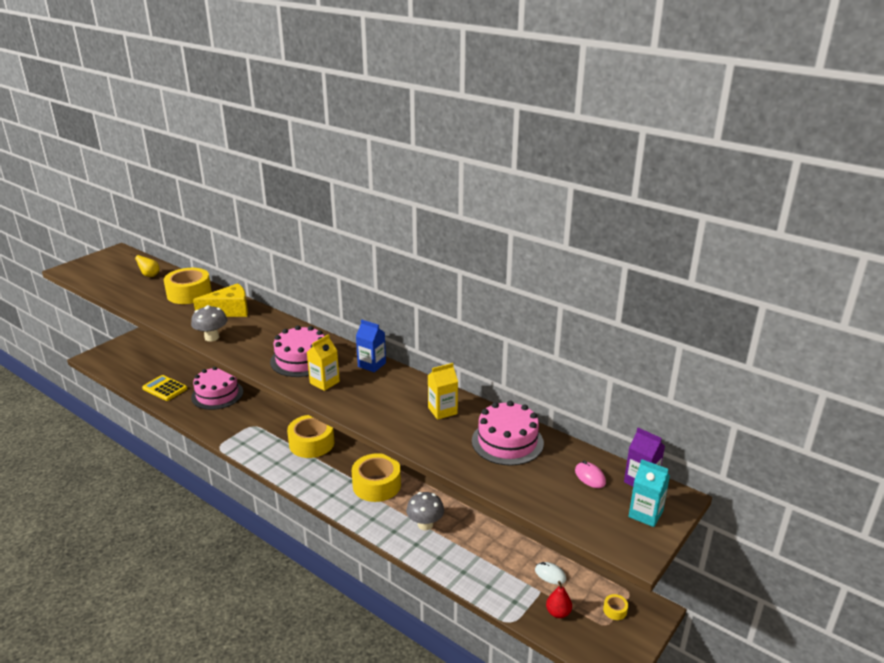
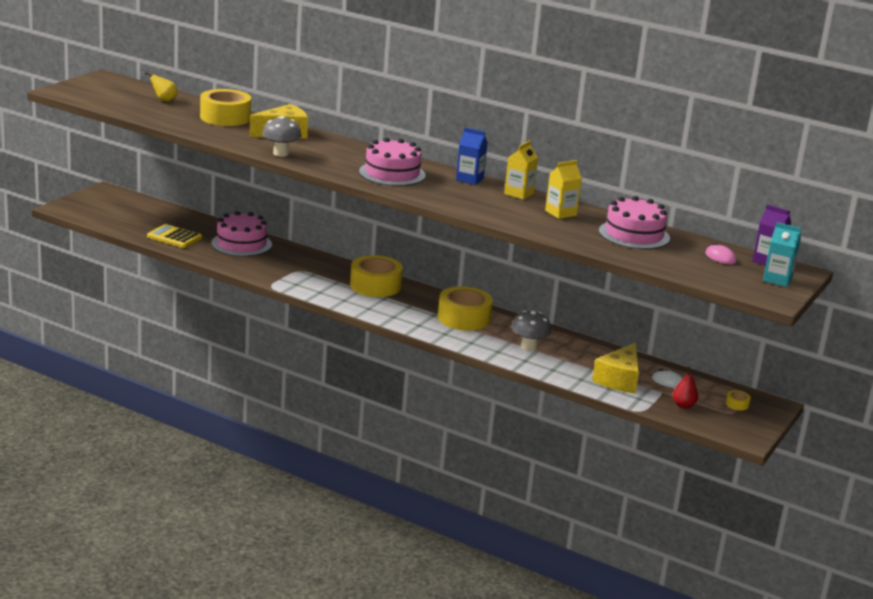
camera: 10 degrees left, 5 degrees down
(324, 382) = (428, 190): yellow carton -> yellow carton (519, 194)
(501, 572) = (619, 380): none -> yellow cheese

